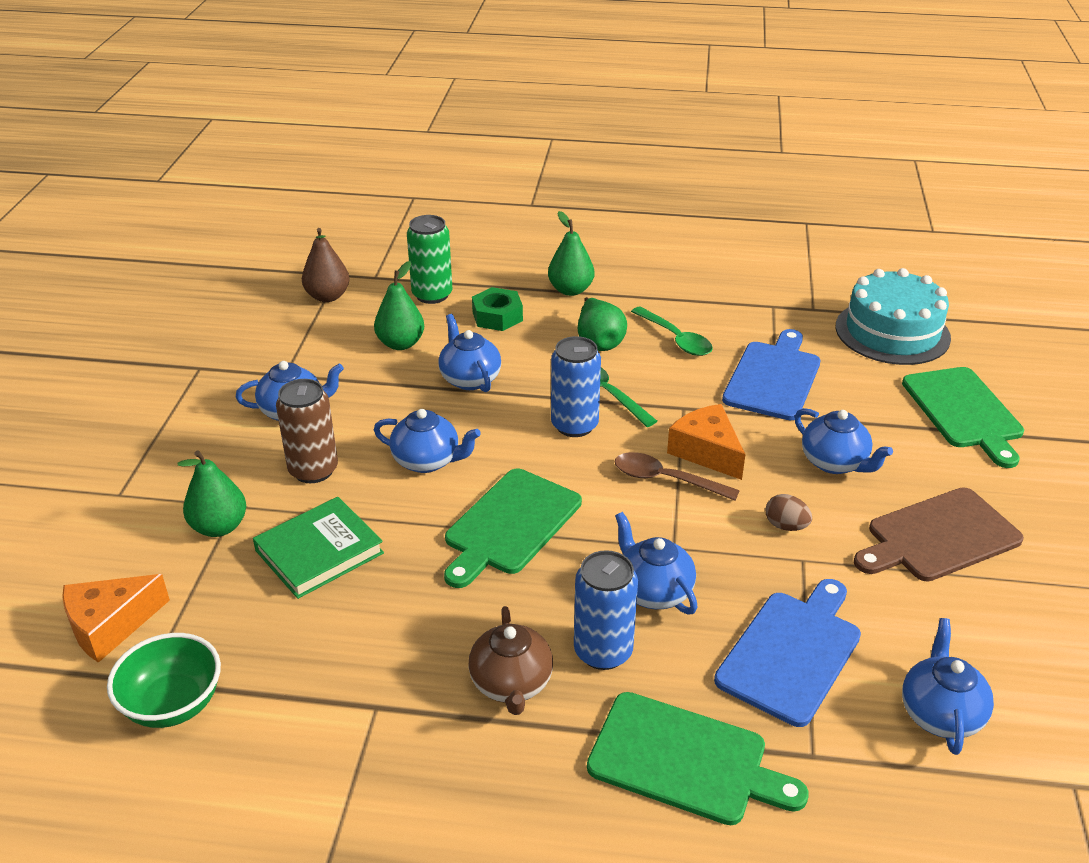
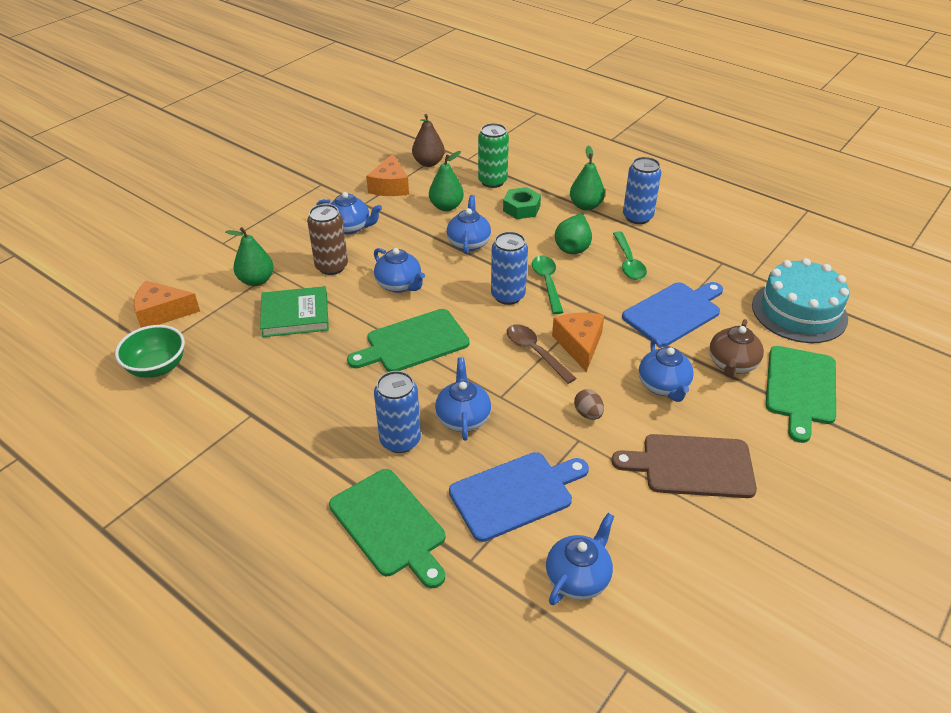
camera: 30 degrees right, 5 degrees up
(301, 341) = (390, 186): none -> orange cheese
(511, 684) = (332, 435): brown teapot -> brown teapot (732, 364)
(640, 284) = (637, 217): none -> blue can

